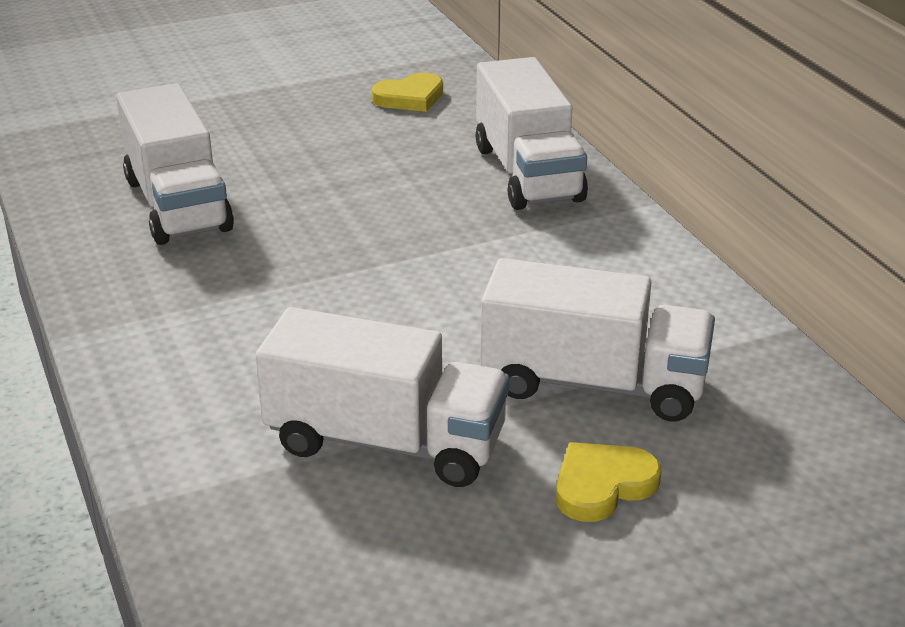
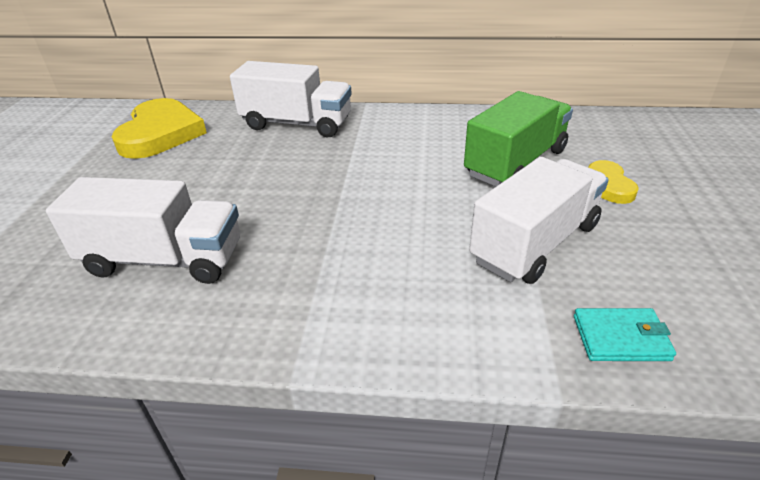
camera: 60 degrees left, 5 degrees up
(233, 543) = (621, 338): none -> turquoise wallet
(410, 97) = (160, 133): yellow heart -> yellow heart, size x1.85
(593, 384) = (516, 163): white truck -> green truck

